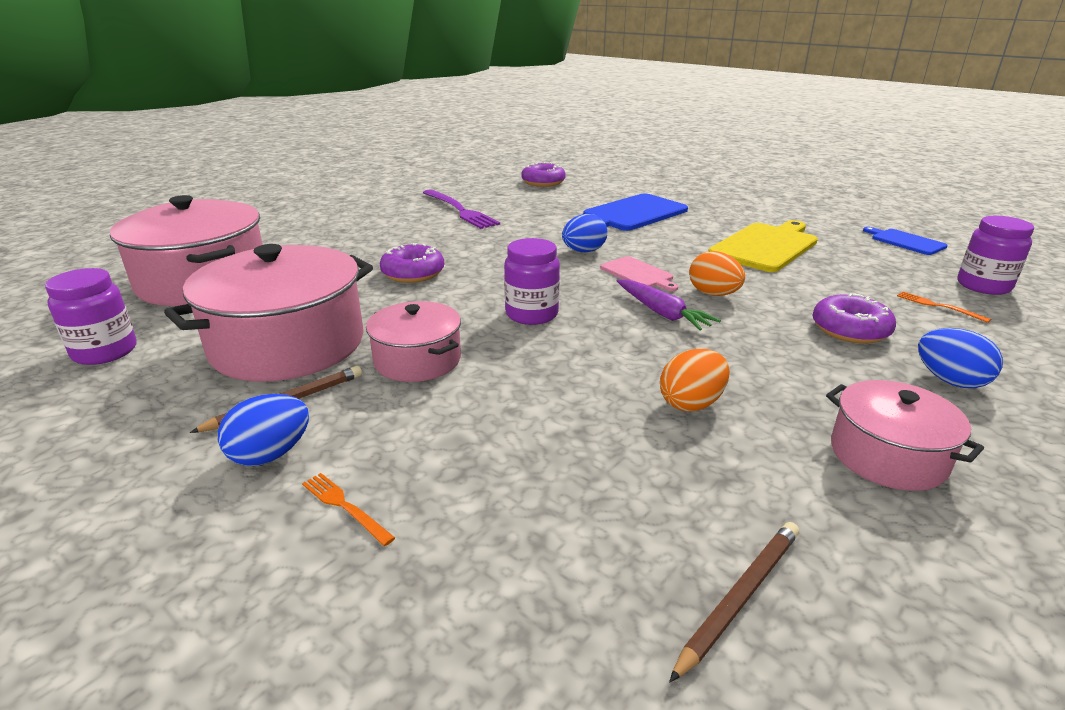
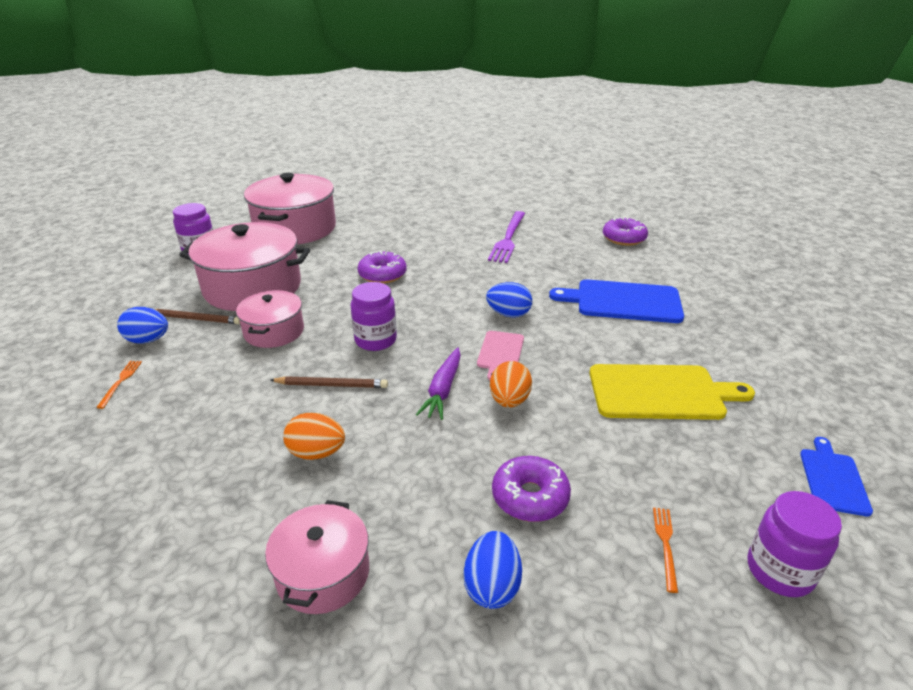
camera: 50 degrees right, 5 degrees up
(740, 598) = (118, 545): brown pencil -> brown pencil (331, 385)

